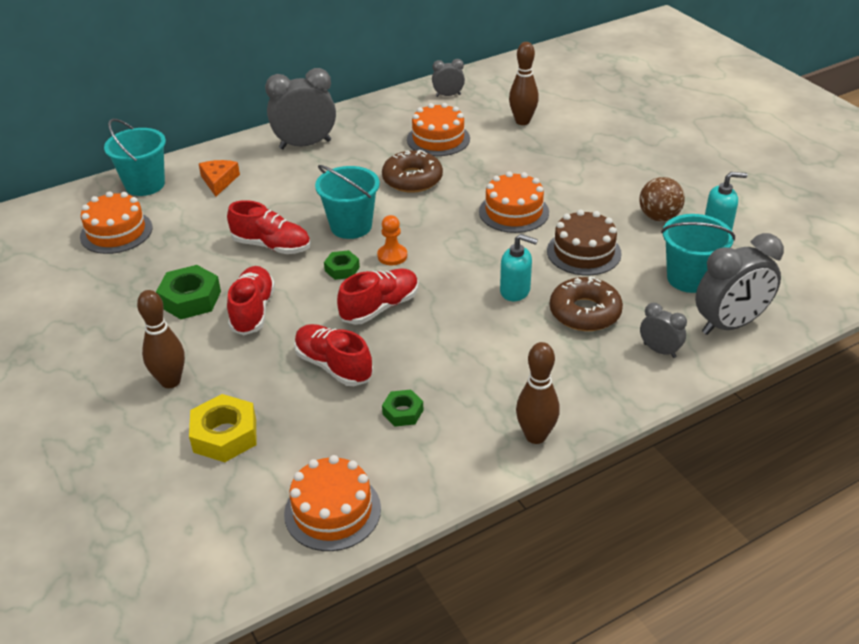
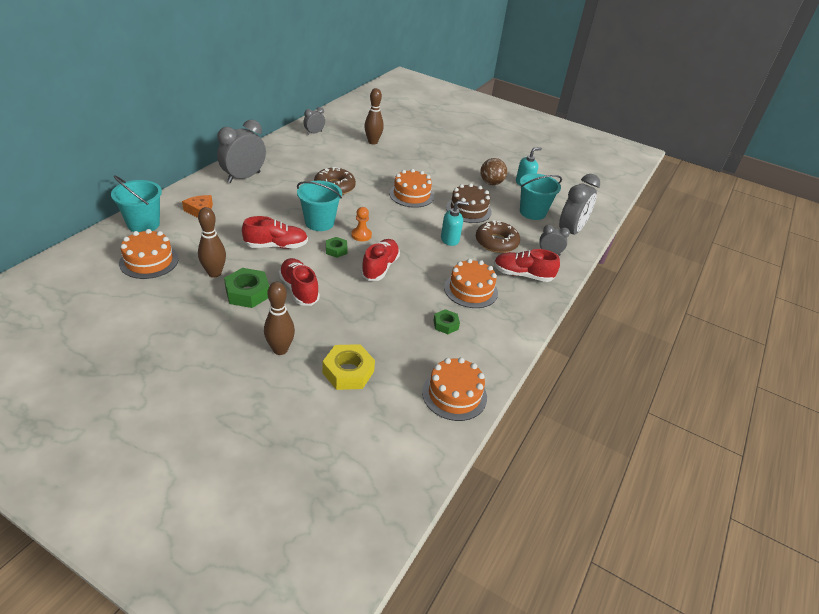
camera: 35 degrees left, 0 degrees up
(333, 366) = (381, 309): red shoe -> red shoe (522, 275)
(438, 139) = (330, 160): orange cake -> orange cake (471, 290)
(535, 436) = (527, 316): brown bowling pin -> brown bowling pin (214, 273)

